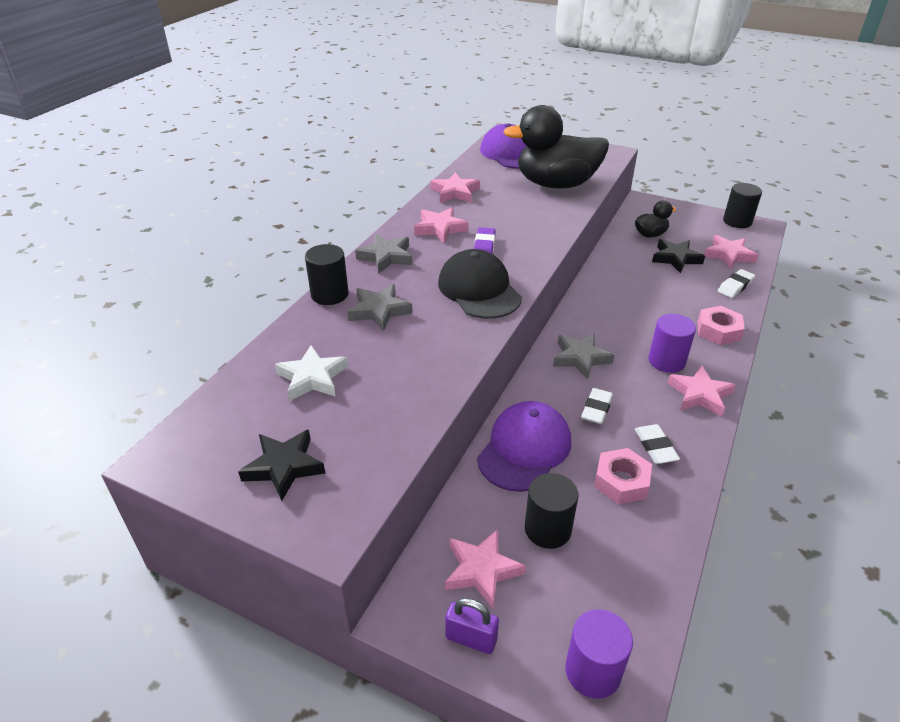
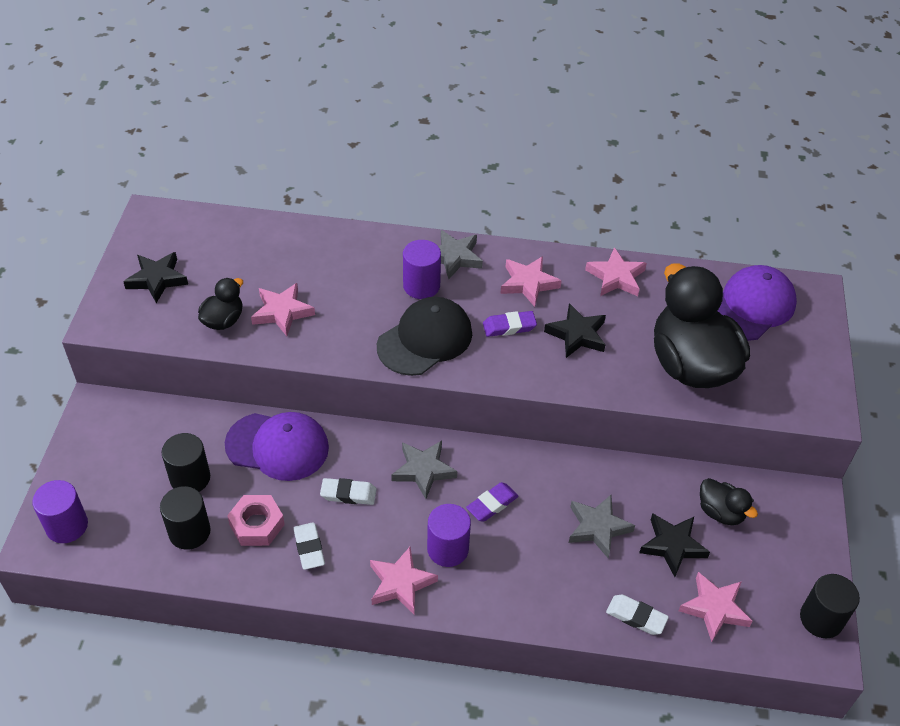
camera: 70 degrees right, 10 degrees up
(312, 378) = (257, 263): white star -> none
(329, 294) = (375, 237): black cylinder -> black cylinder (189, 532)
(379, 311) = (362, 277): grey star -> grey star (598, 528)
(386, 417) = (223, 320): none -> black duck
(411, 280) = (421, 286): none -> purple cylinder
(471, 639) = (82, 449): purple padlock -> none
(482, 570) = (141, 443): pink star -> pink star (282, 312)
(507, 219) = (577, 335): none -> black star
(624, 329) = (492, 504): none -> purple eraser
(655, 447) = (309, 548): white eraser -> white eraser turned 75 degrees counterclockwise
(718, 331) = (527, 599): pink nut -> none

